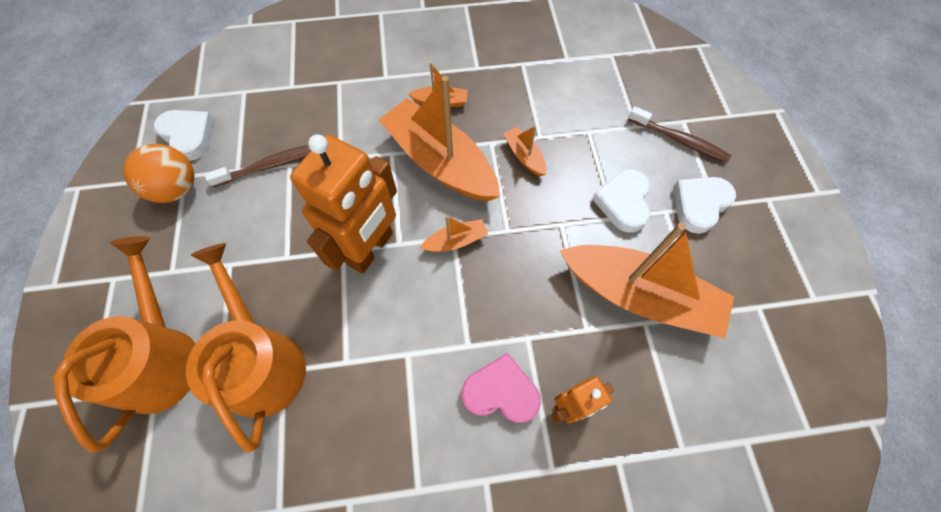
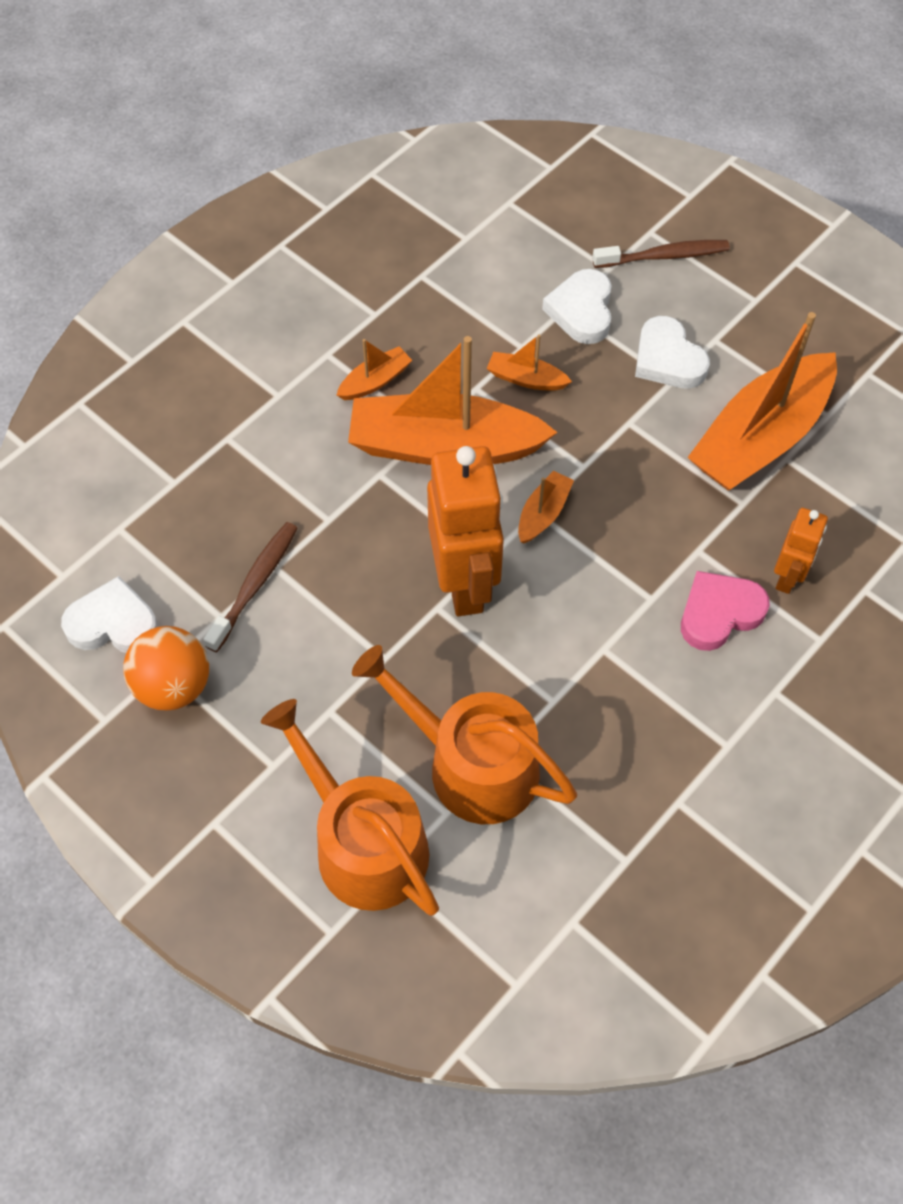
camera: 40 degrees left, 5 degrees down
(639, 295) = (760, 438): orange boat -> orange boat turned 150 degrees clockwise
(699, 205) = (739, 312): white heart -> white heart (581, 311)

